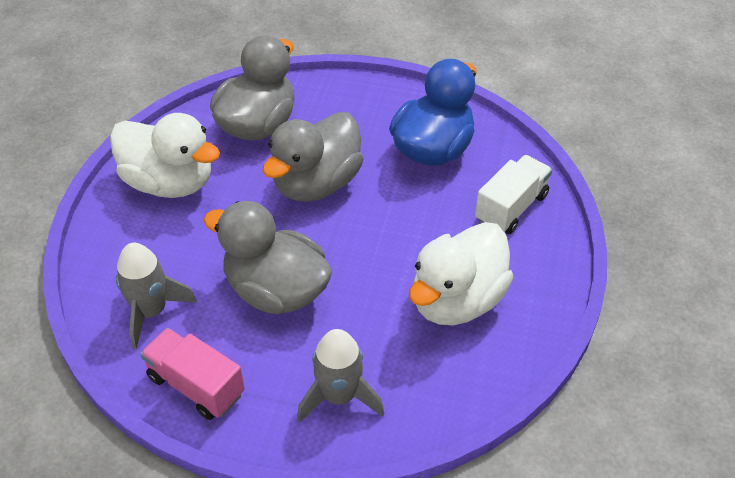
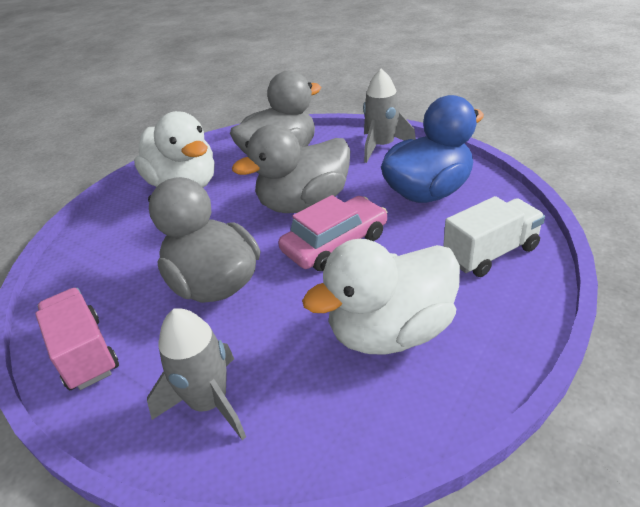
camera: 25 degrees right, 10 degrees down
(151, 312) = (98, 279): grey rocket -> grey rocket (382, 146)
(370, 224) = (335, 243): none -> pink car

